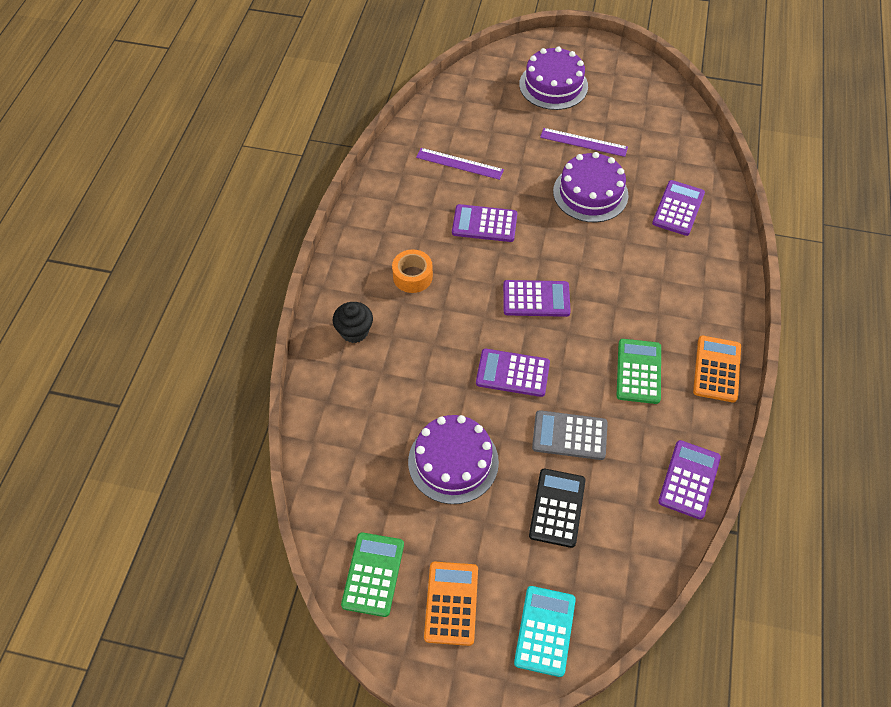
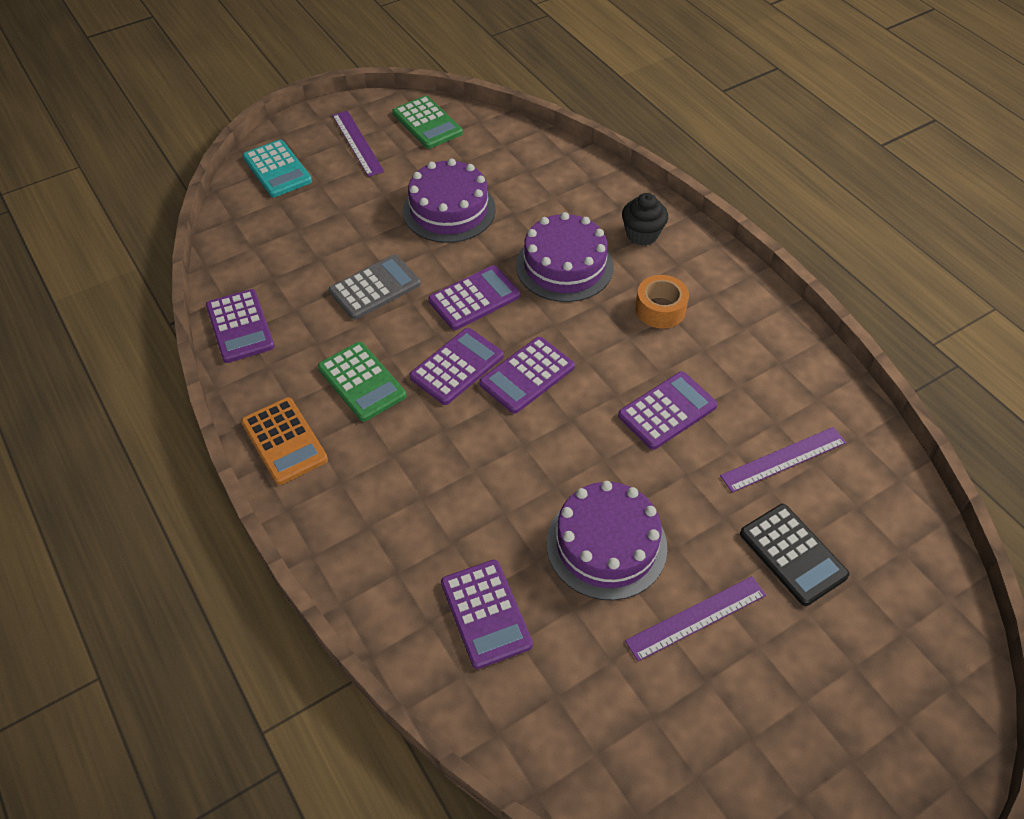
camera: 135 degrees right, 5 degrees down
(451, 603) = (357, 143): orange calculator -> purple ruler
(553, 85) = (844, 687): purple cake -> purple cake (564, 266)
(557, 508) = (336, 236): black calculator -> black calculator (793, 554)
(571, 336) = (456, 367): none -> purple calculator

